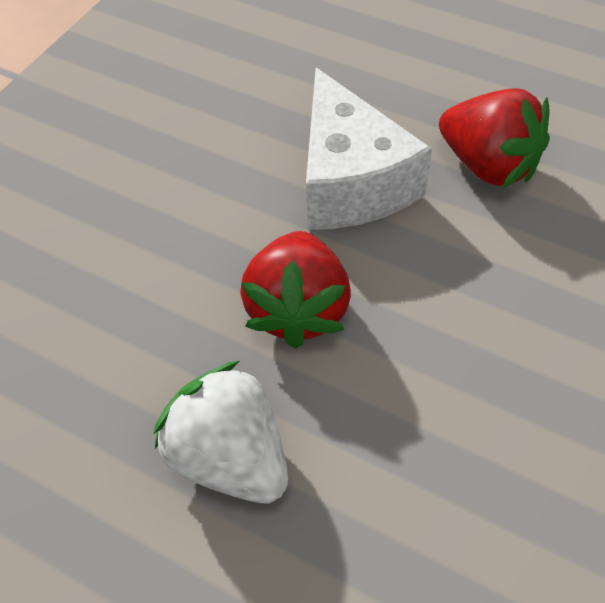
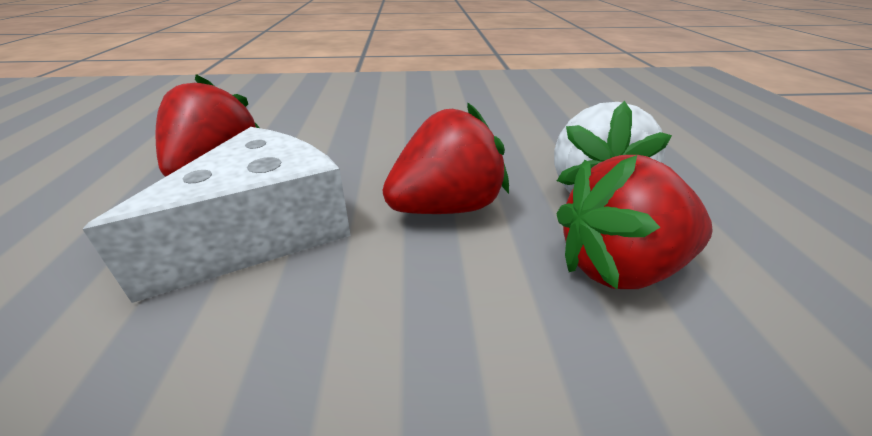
camera: 125 degrees left, 20 degrees down
(135, 377) = (619, 267): none -> red strawberry

